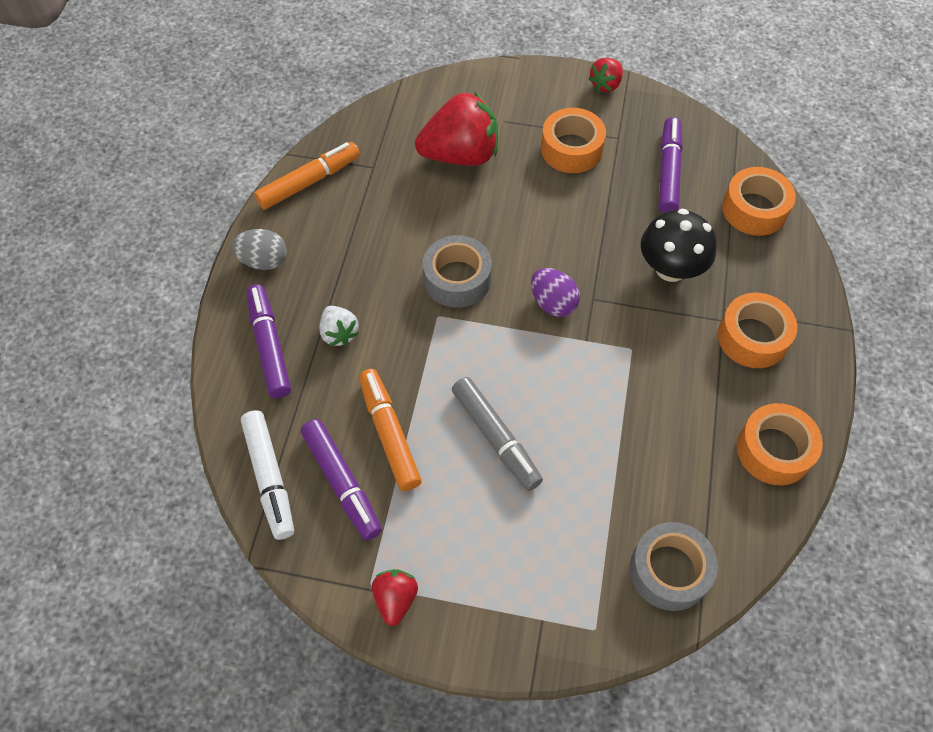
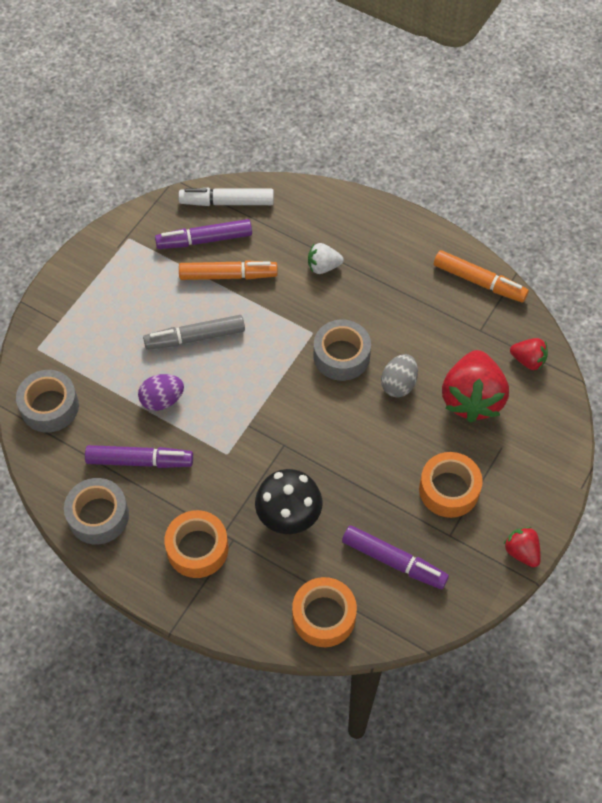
camera: 110 degrees right, 0 degrees up
(263, 261) = (409, 235): grey egg -> grey egg (398, 384)
(269, 346) = (330, 223): purple marker -> purple marker (139, 461)
(309, 182) = (479, 281): orange marker -> orange marker turned 45 degrees counterclockwise
(395, 599) = (112, 248): red strawberry -> red strawberry (528, 360)
(553, 303) = (291, 414): purple egg -> purple egg (162, 400)
(774, 450) = (98, 516): orange tape -> grey tape

